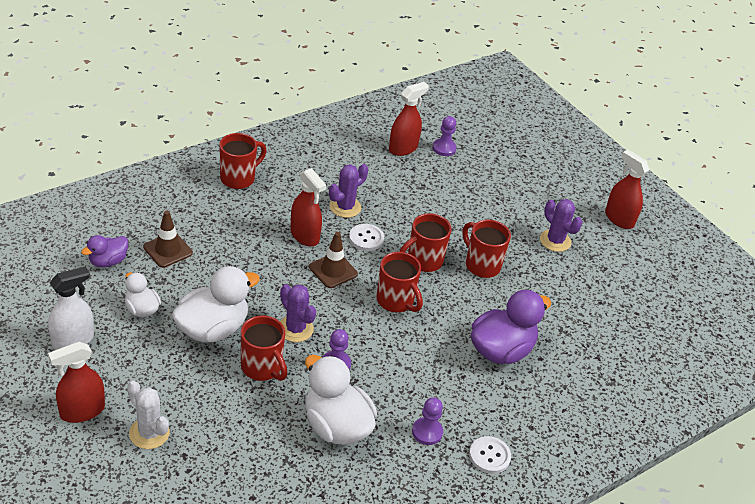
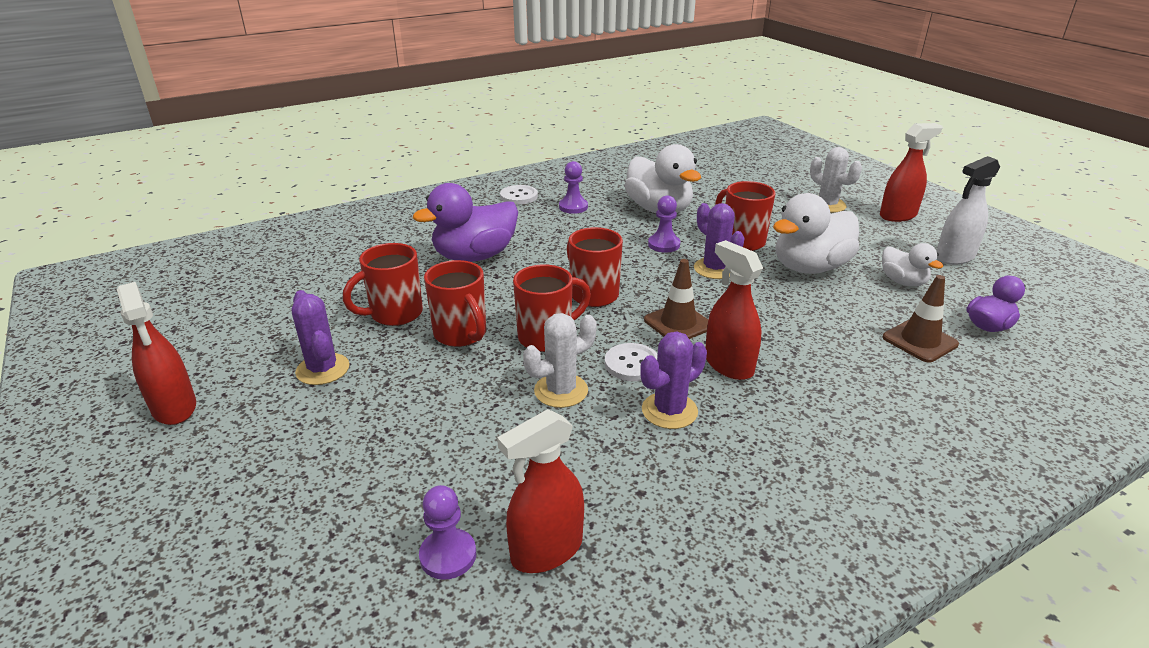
camera: 170 degrees left, 10 degrees down
(239, 178) = (879, 458): red mug -> red mug (394, 314)
(408, 221) = (561, 391): none -> white cactus

